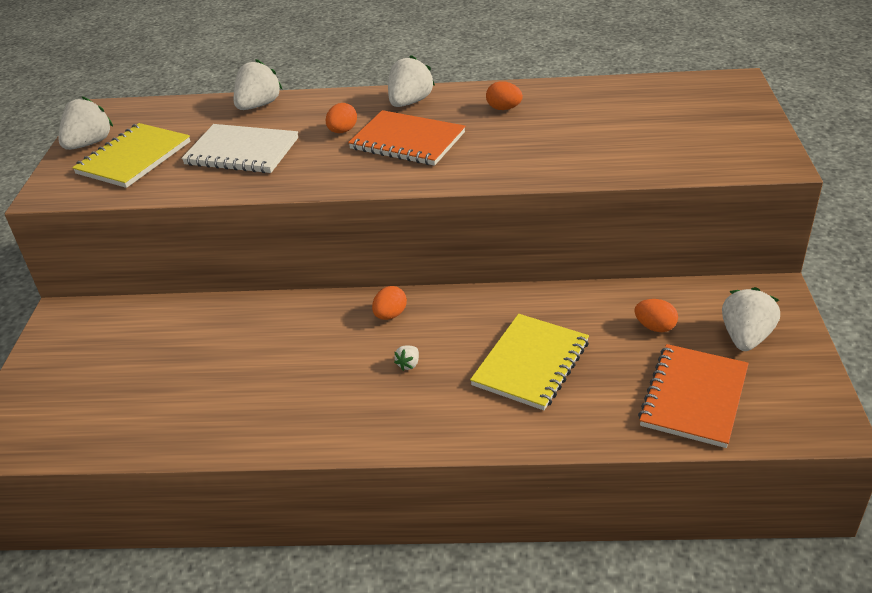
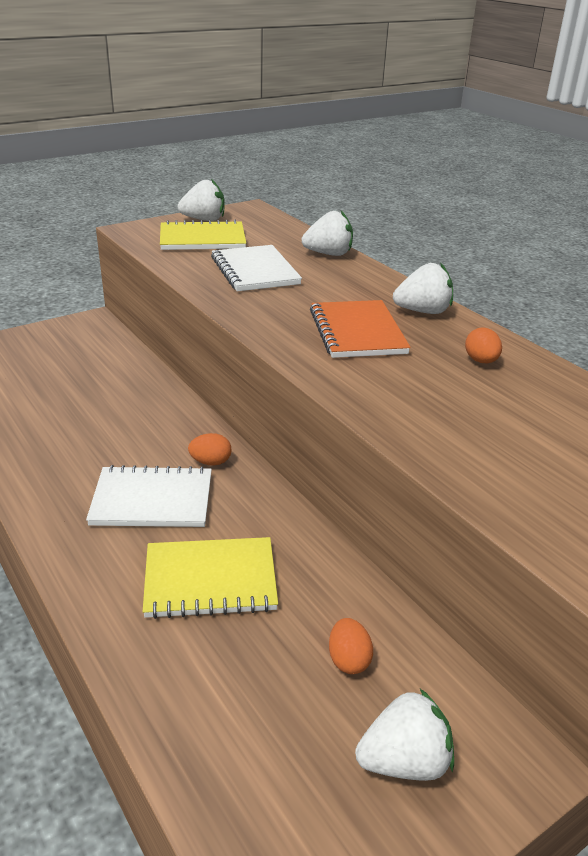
camera: 50 degrees right, 5 degrees down
(342, 131) = (335, 298): orange egg -> none
(408, 364) = (152, 500): white strawberry -> white notebook
(694, 397) = (250, 745): orange notebook -> none

